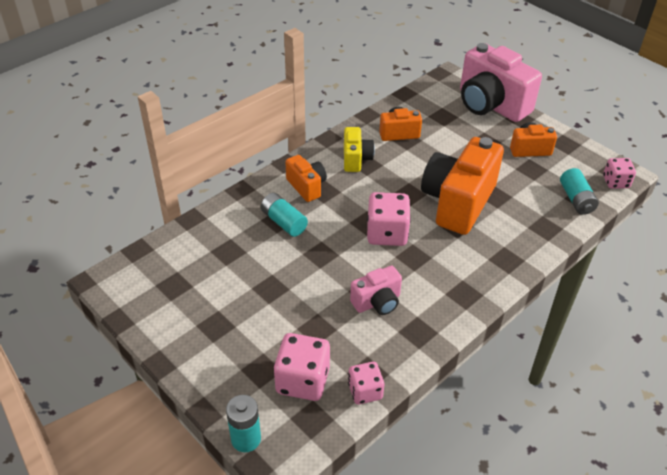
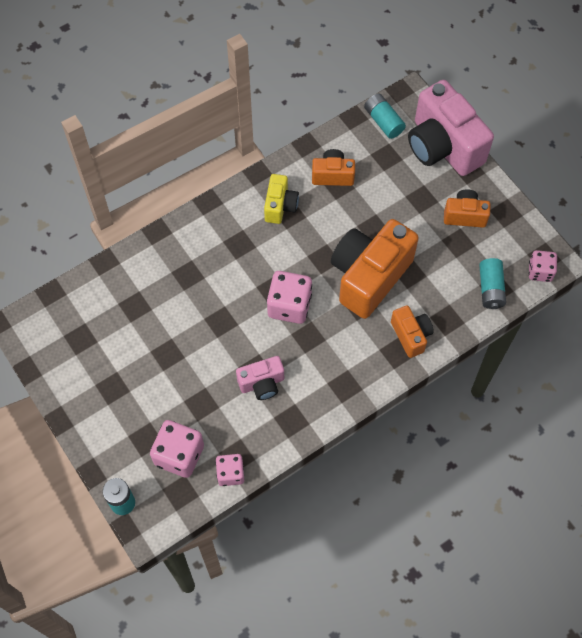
camera: 10 degrees right, 20 degrees up
(284, 222) = (193, 278): turquoise battery -> turquoise battery (383, 121)
(307, 186) = (223, 236): orange camera -> orange camera (411, 335)

